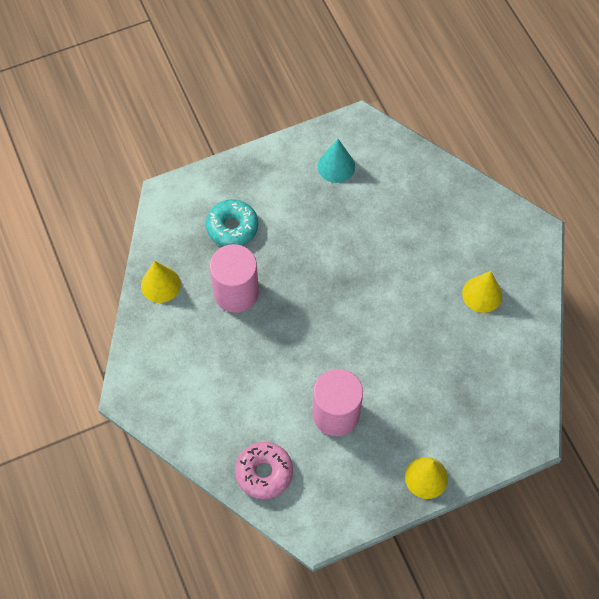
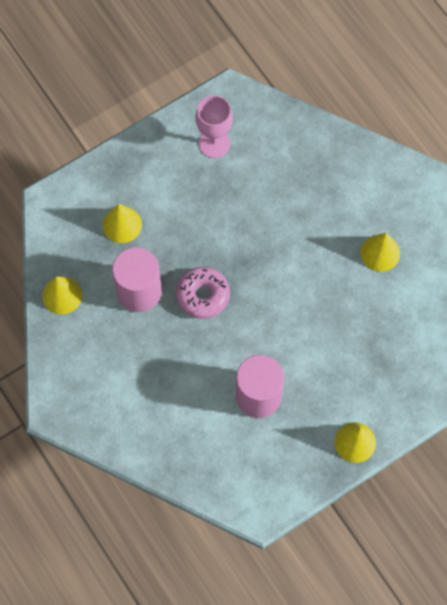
camera: 10 degrees left, 5 degrees up
(232, 227) = (122, 224): turquoise donut -> yellow cone
(264, 472) = (200, 464): pink donut -> pink donut (203, 295)
(336, 166) = (214, 143): turquoise cone -> pink goblet

